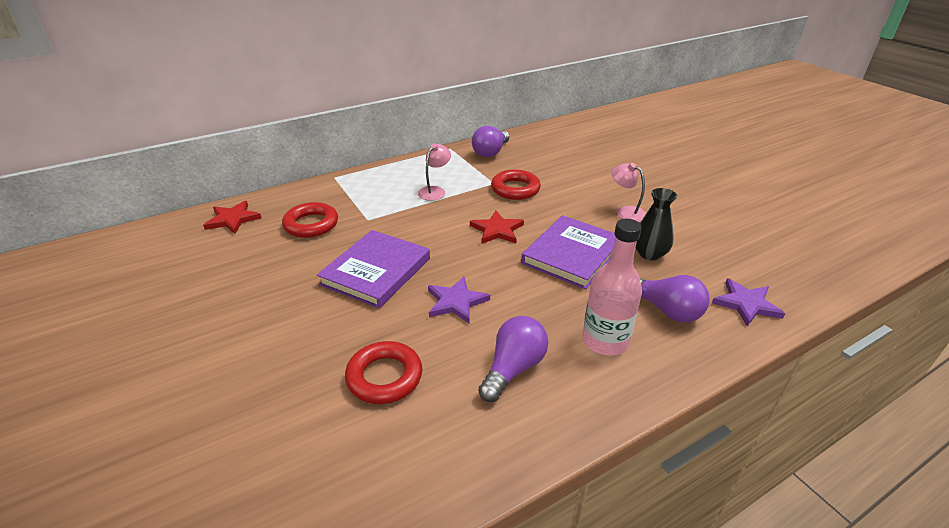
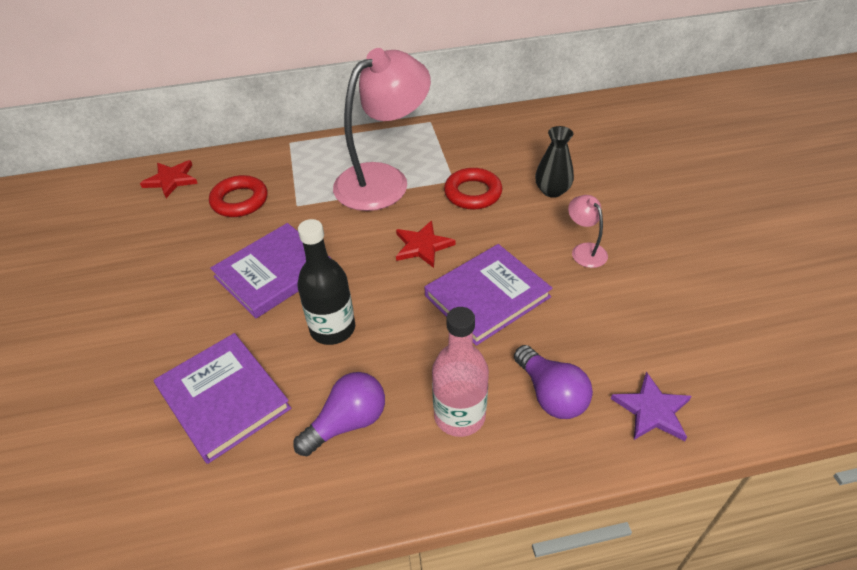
camera: 20 degrees right, 10 degrees up
(384, 377) = (223, 398): red ring -> purple book
(435, 191) = (383, 179): pink lamp -> pink lamp, size x2.38
(456, 302) = (332, 329): purple star -> black bottle
(491, 152) = (473, 135): purple light bulb -> none
(649, 254) = (577, 315): black vase -> black vase (552, 191)

